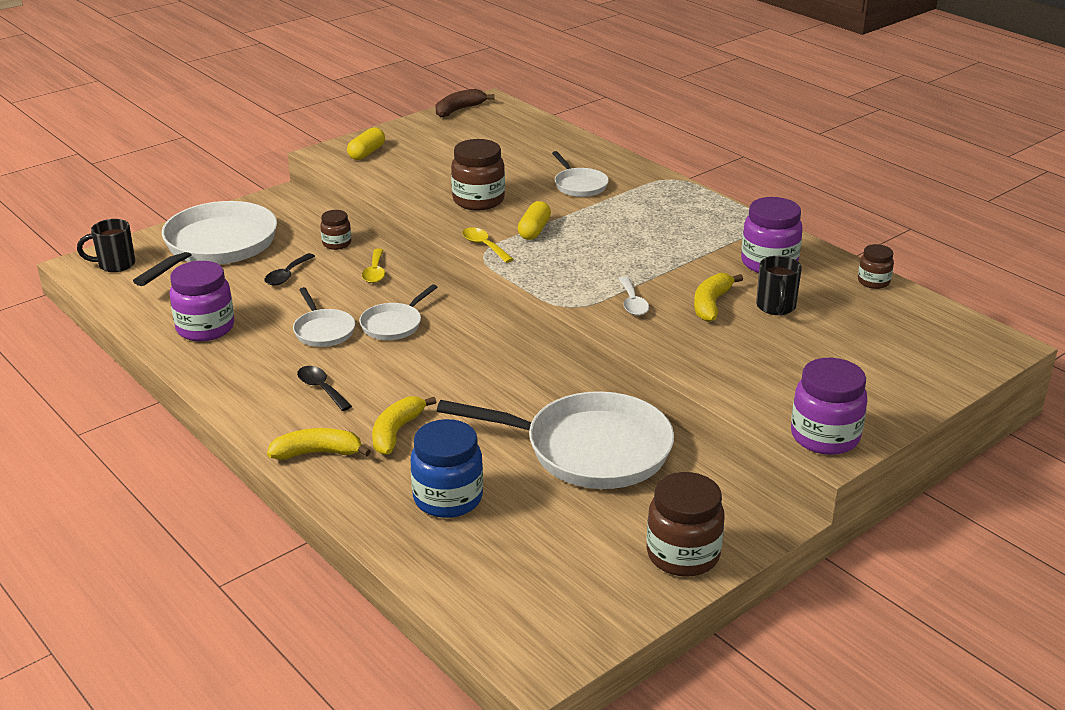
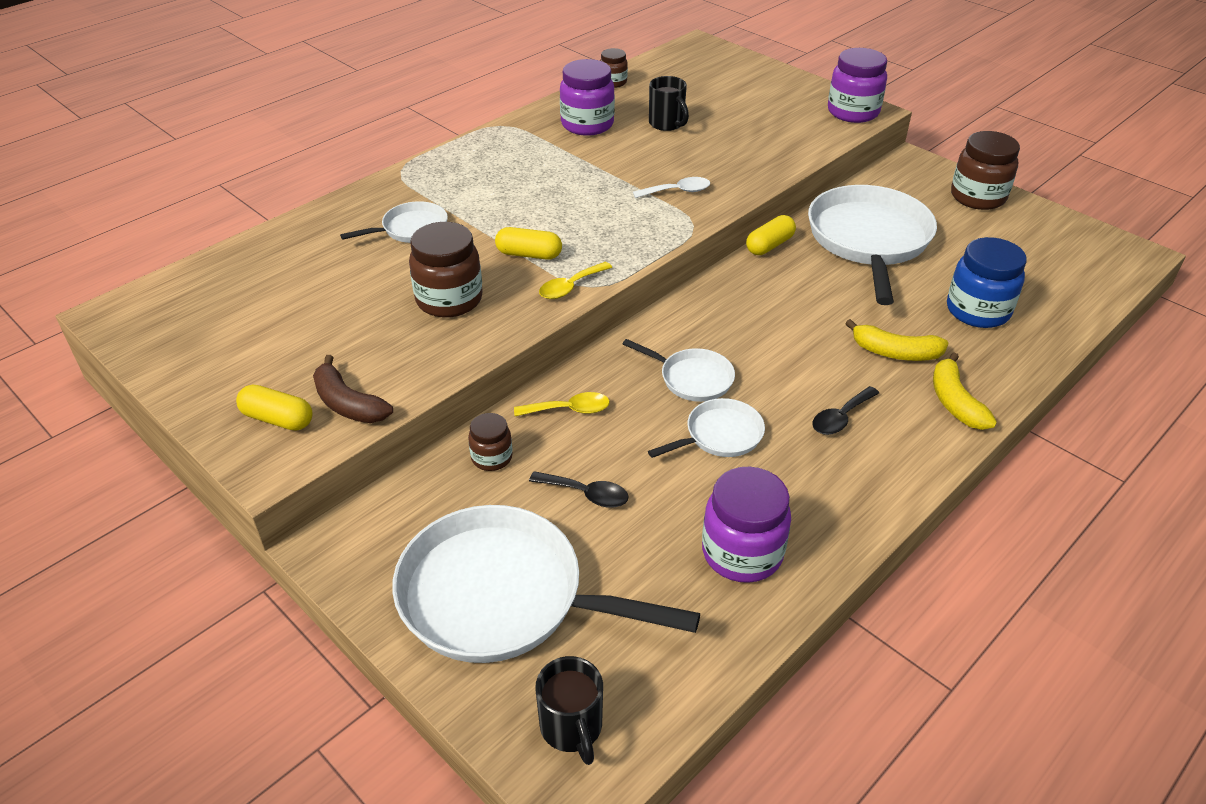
camera: 95 degrees left, 10 degrees up
(459, 110) = (135, 341): brown banana -> brown banana (348, 404)
(585, 384) = (769, 245): none -> yellow capsule
(711, 304) = (670, 153): yellow banana -> none
(776, 307) = (667, 124): black mug -> black mug turned 60 degrees clockwise

